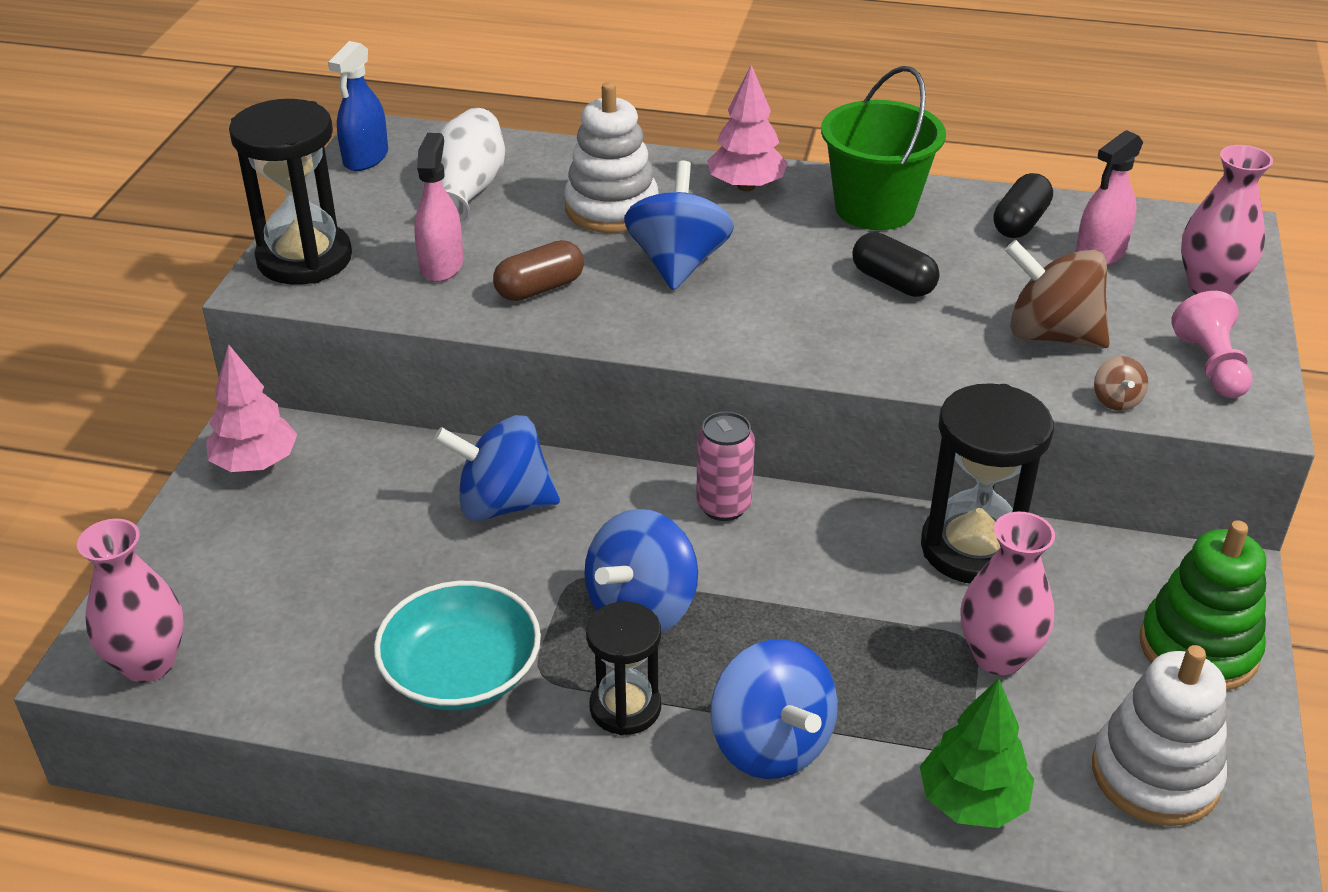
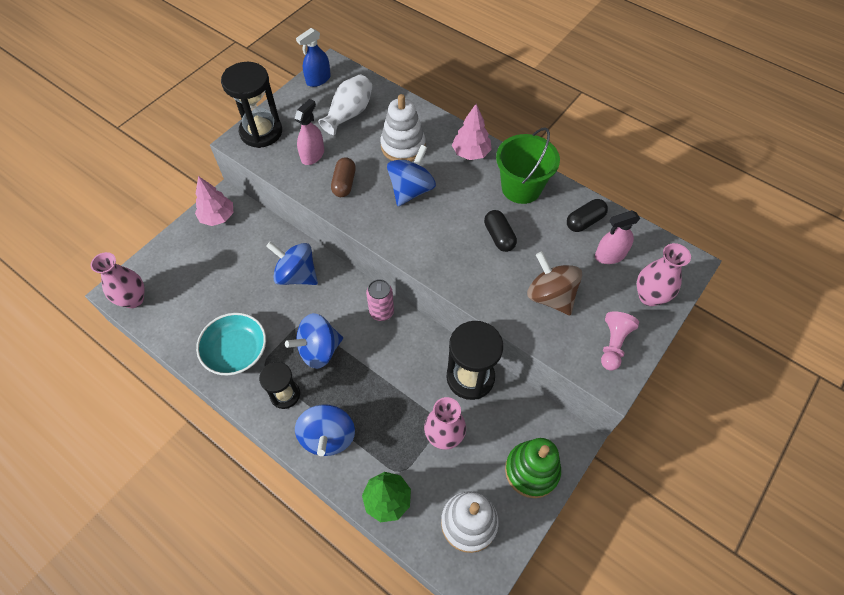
camera: 25 degrees right, 20 degrees up
(540, 288) = (344, 183): brown capsule -> brown capsule turned 75 degrees counterclockwise
(1116, 400) = (552, 347): brown spinning top -> none

